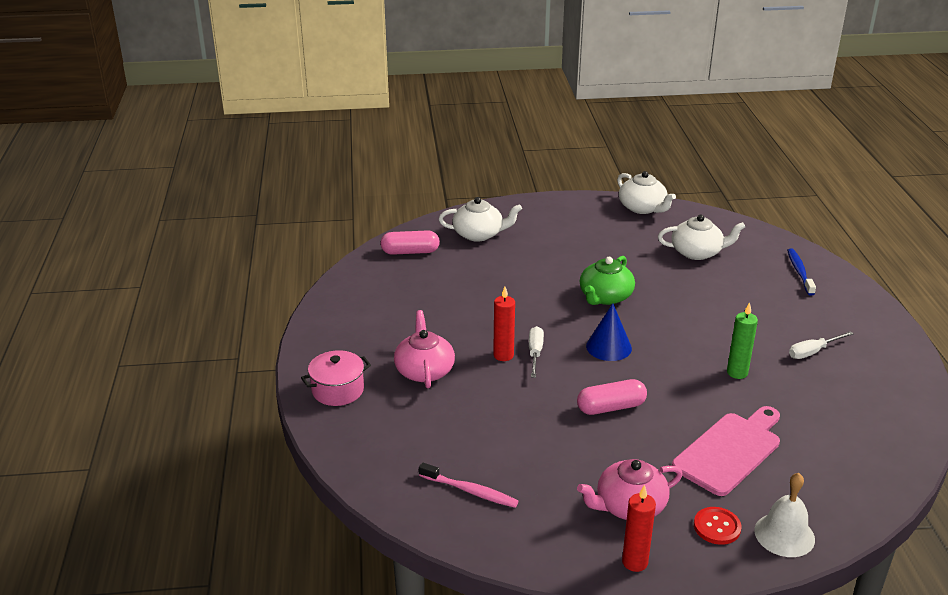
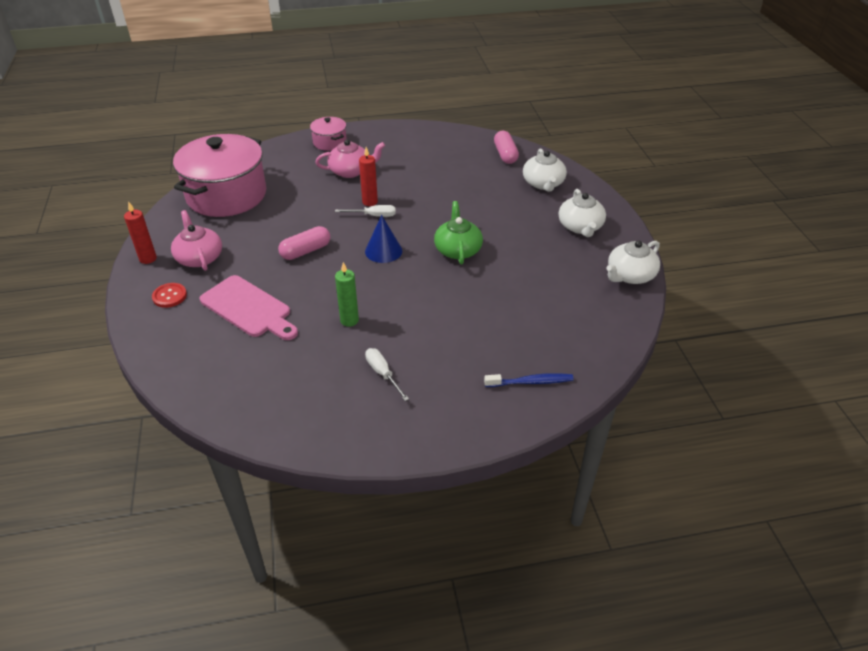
camera: 85 degrees right, 10 degrees up
(470, 491) = (226, 195): pink toothbrush -> pink pot
(605, 297) = (458, 250): green teapot -> green teapot turned 60 degrees clockwise
(611, 407) = (305, 251): pink capsule -> pink capsule turned 75 degrees clockwise
(697, 252) = (550, 308): white teapot -> white teapot (580, 227)
(784, 534) = (153, 329): white bell -> none

